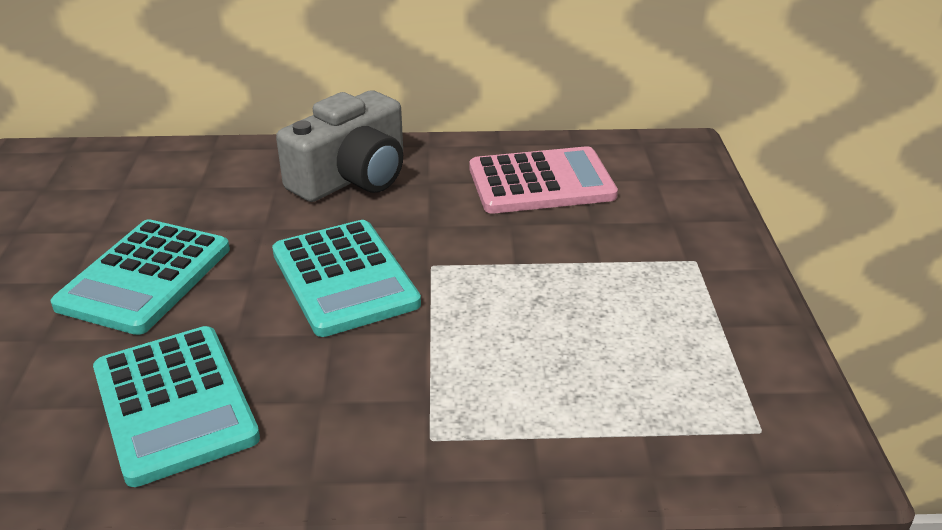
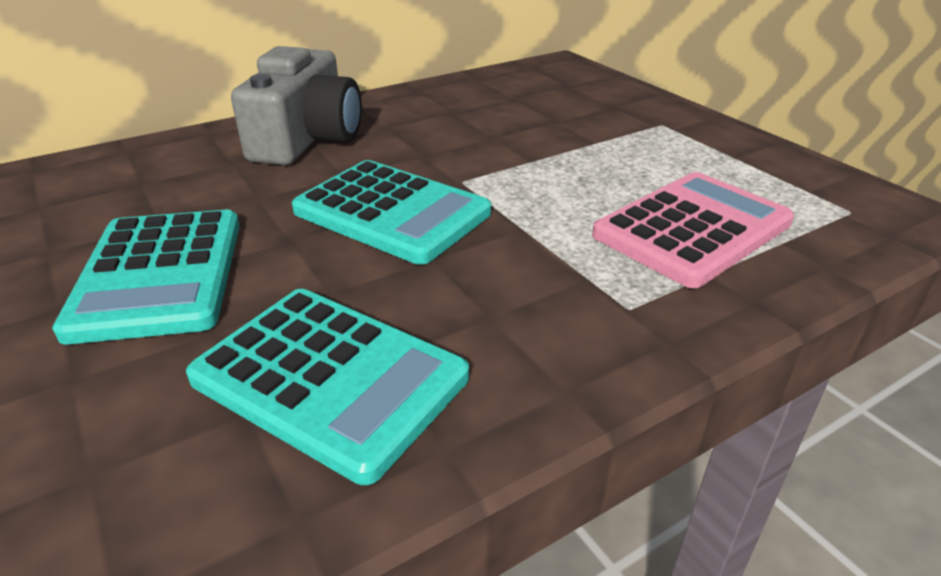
camera: 30 degrees left, 0 degrees up
(541, 182) = (484, 105): pink calculator -> pink calculator (692, 229)

